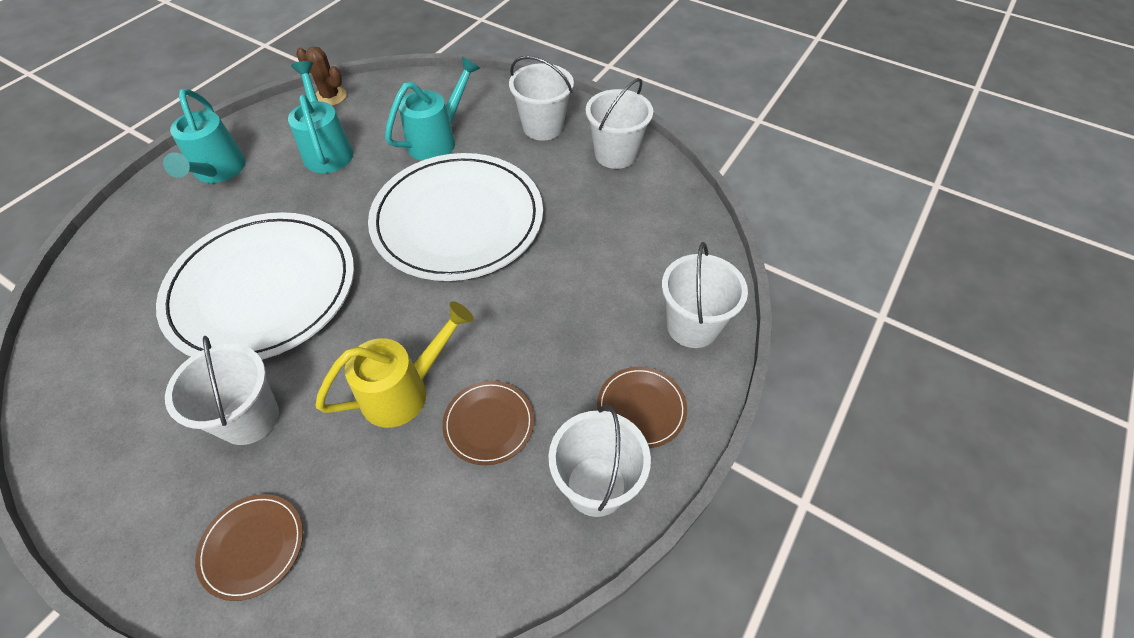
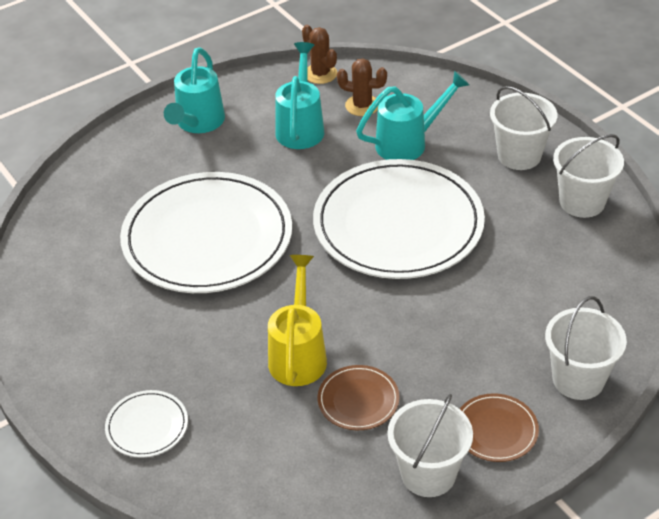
camera: 25 degrees right, 10 degrees down
(249, 418) = (169, 336): white bucket -> none
(252, 546) = (147, 426): brown plate -> white plate
(381, 116) = (362, 105): none -> brown cactus
(405, 391) = (298, 354): yellow watering can -> yellow watering can turned 75 degrees counterclockwise

